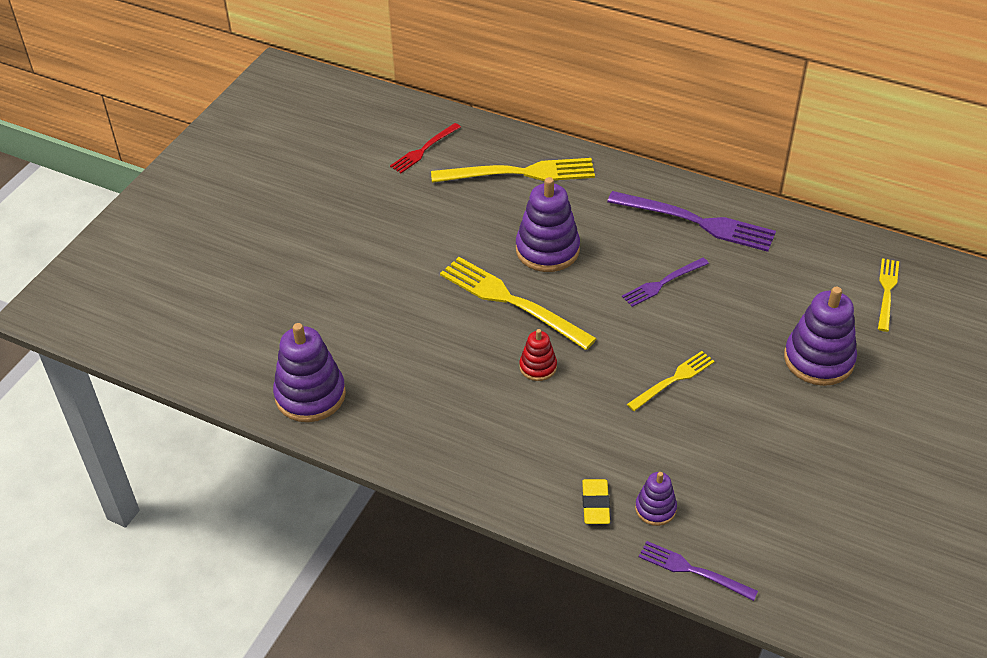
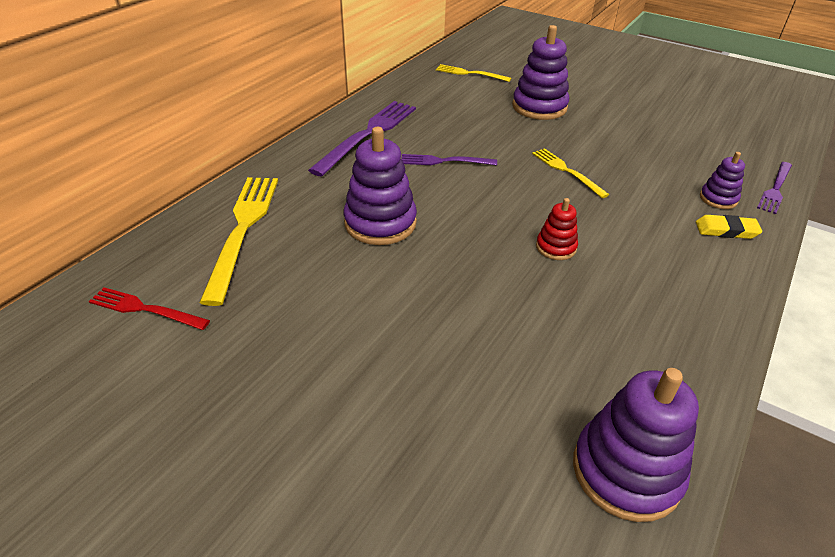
camera: 85 degrees left, 5 degrees down
(424, 149) = (145, 309): red fork -> red fork turned 150 degrees clockwise
(511, 301) = (456, 256): yellow fork -> none
(662, 283) = (444, 161): purple fork -> purple fork turned 120 degrees clockwise

